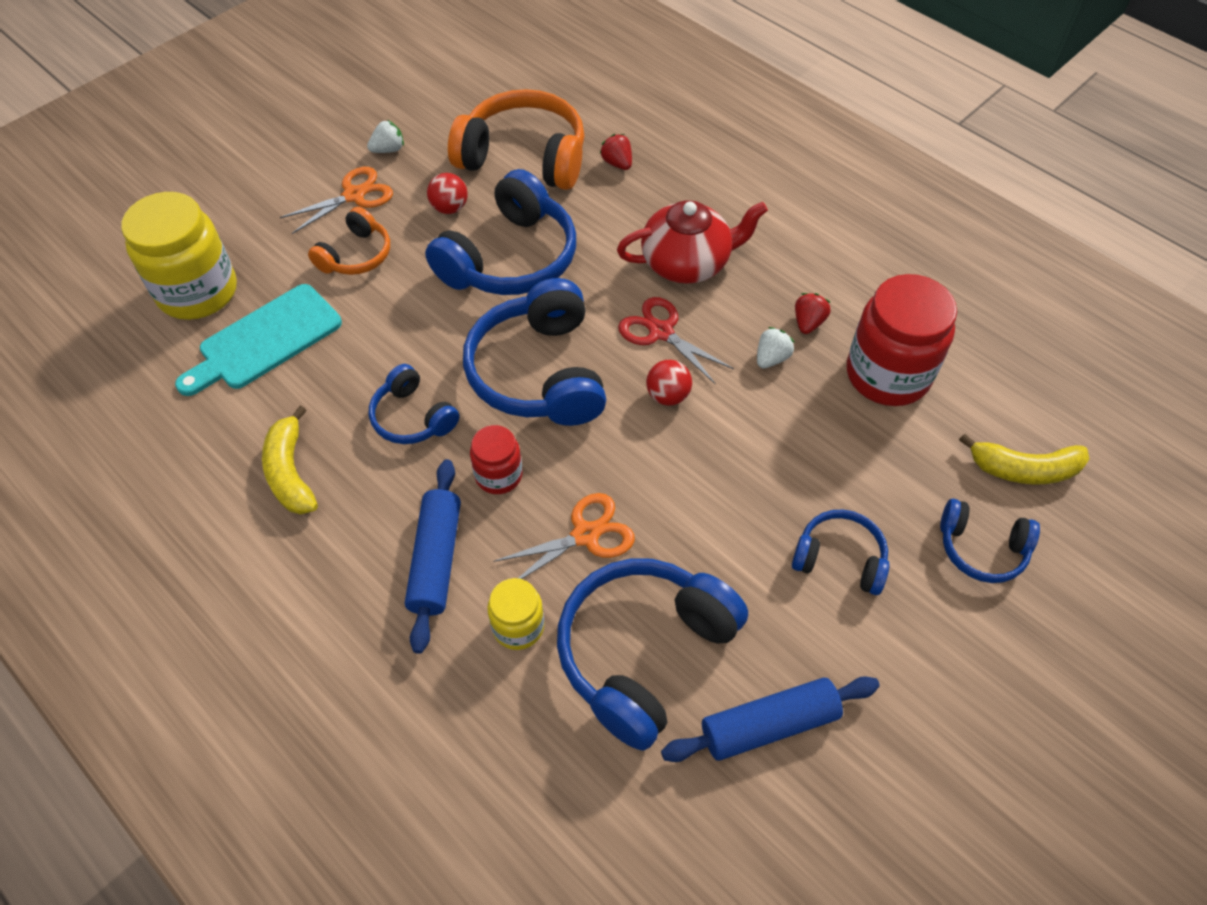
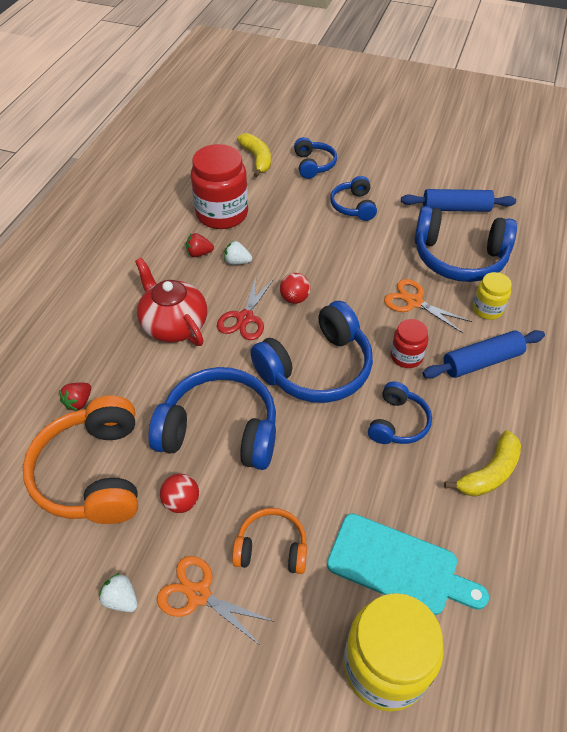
camera: 115 degrees left, 5 degrees down
(769, 725) = (455, 208): blue rolling pin -> blue rolling pin turned 45 degrees counterclockwise

